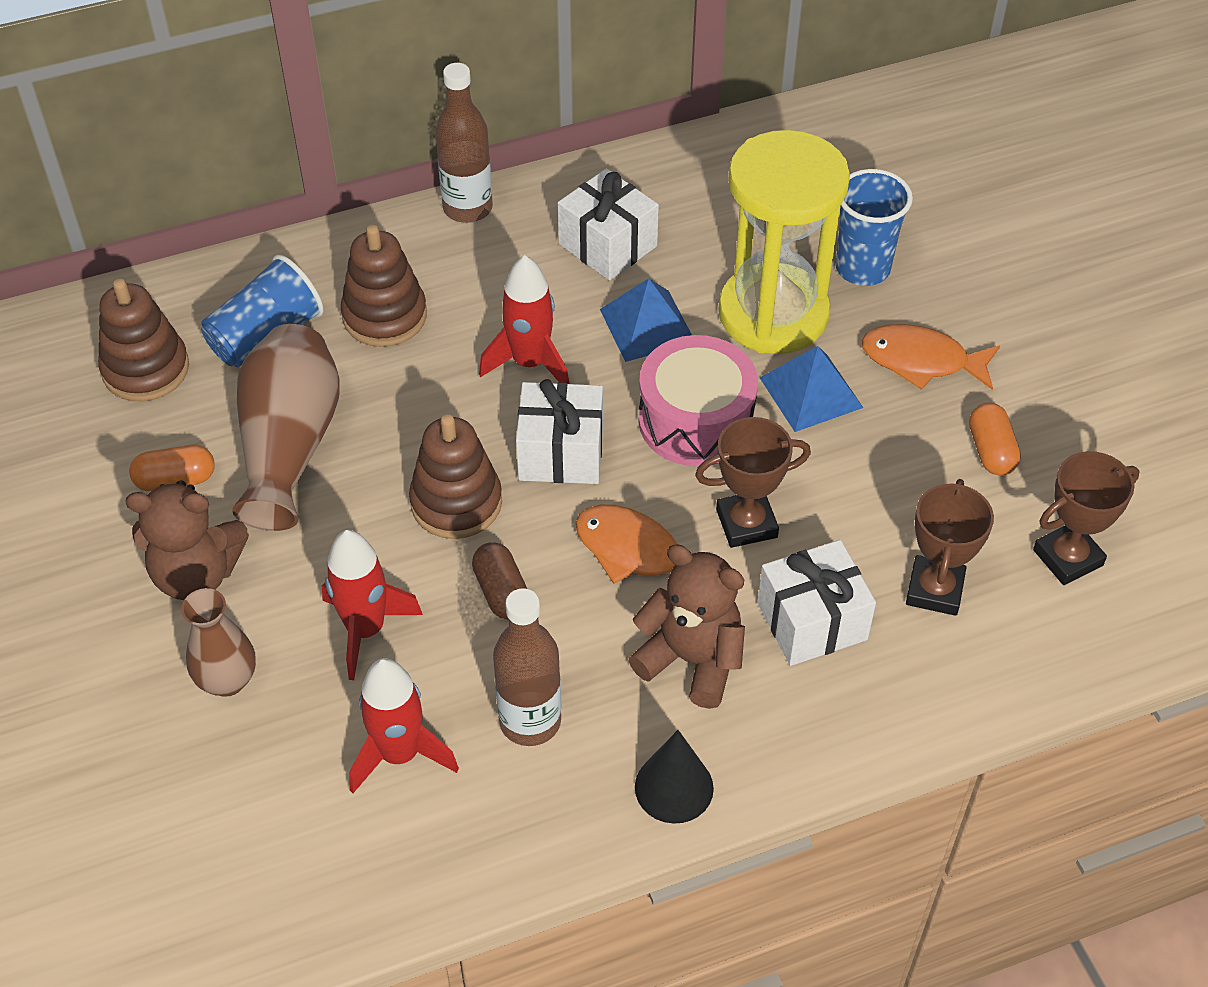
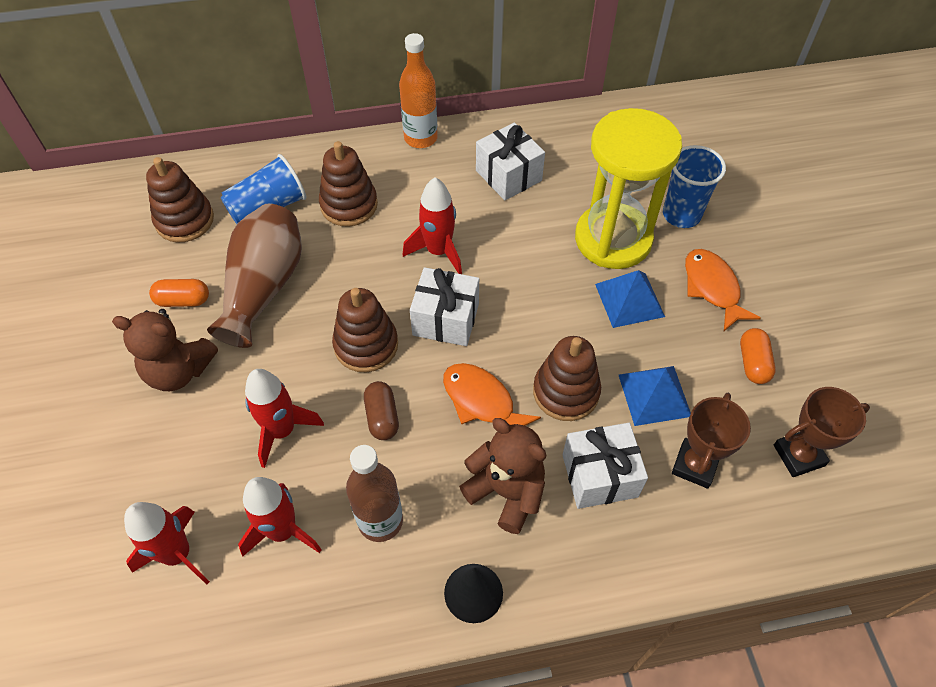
camera: 10 degrees right, 5 degrees up
(227, 680) = (178, 453): brown vase -> none
(262, 805) = (177, 554): none -> red rocket
(467, 208) = (420, 138): brown bottle -> orange bottle
(647, 325) = (524, 235): blue pyramid -> blue pyramid (654, 395)
(696, 420) = (544, 309): pink drum -> none
(746, 523) = (566, 392): brown trophy -> brown stacking toy
(921, 361) = (712, 288): orange fish -> orange fish turned 45 degrees clockwise

